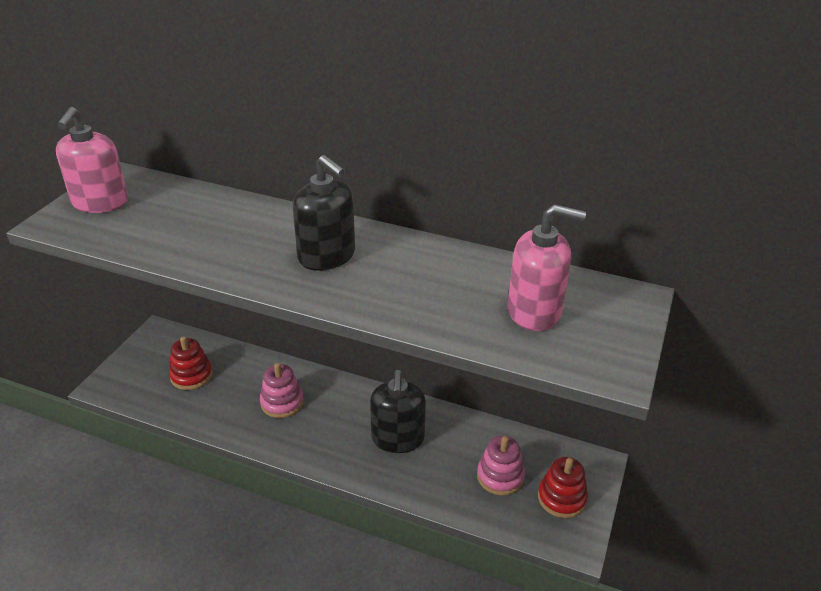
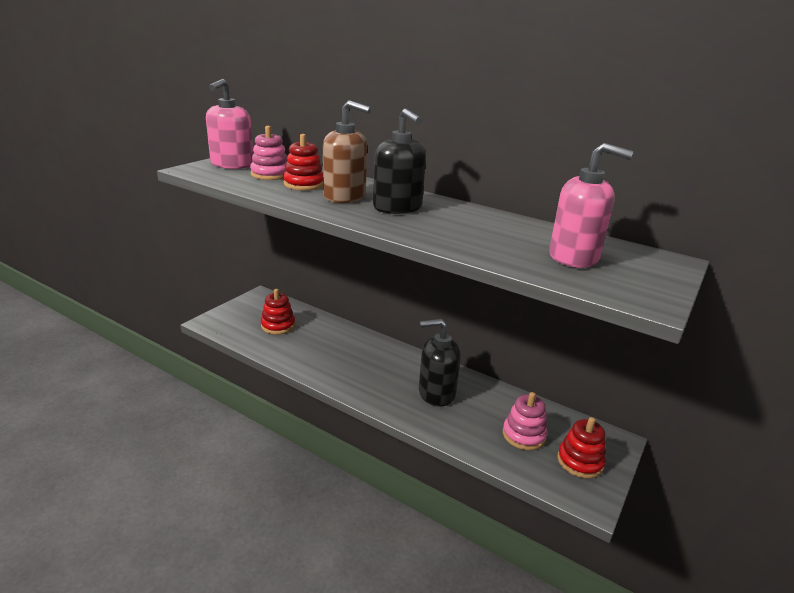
camera: 10 degrees right, 10 degrees down
(203, 229) = (304, 184): none -> red stacking toy
(260, 245) = (345, 196): none -> brown soap dispenser
(282, 402) = (345, 353): pink stacking toy -> pink stacking toy (270, 174)
(397, 438) = (436, 393): black soap dispenser -> black soap dispenser turned 75 degrees clockwise

